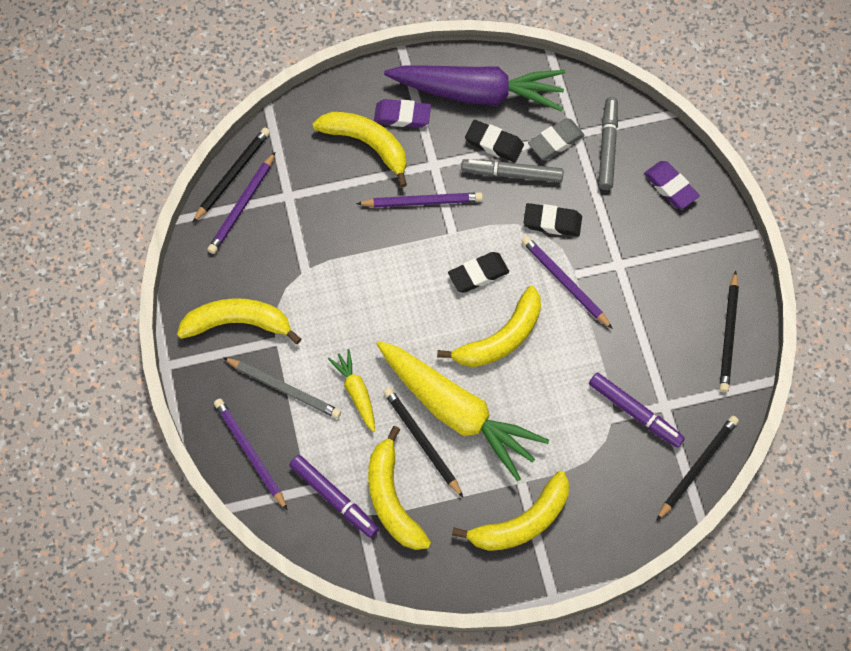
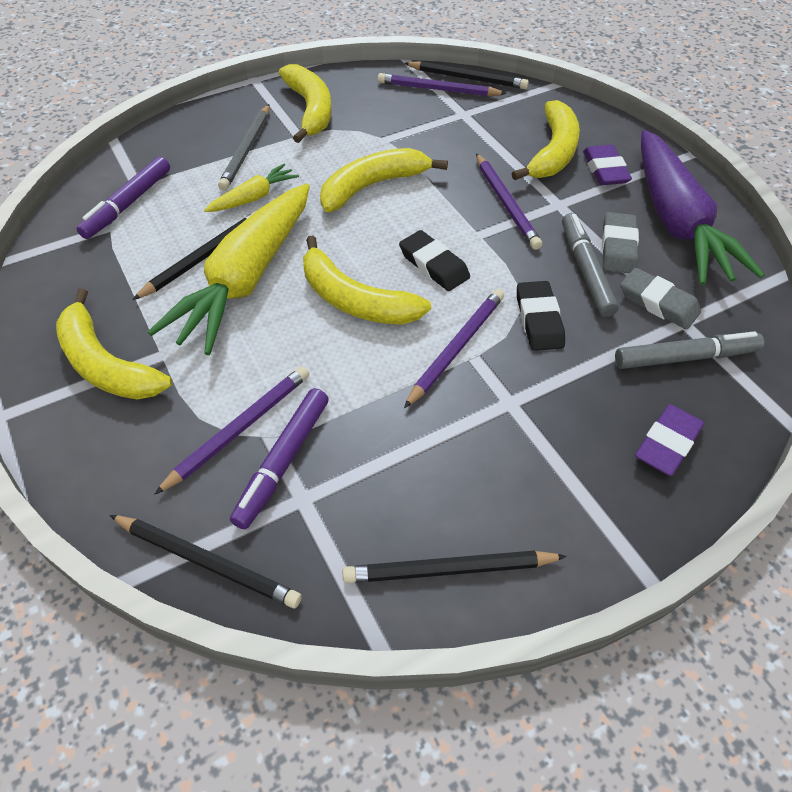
camera: 75 degrees right, 15 degrees down
(250, 453) = (172, 142): purple pencil -> purple pencil (239, 429)
(392, 498) = (130, 246): yellow banana -> yellow banana (373, 186)
(494, 143) = (618, 247): black eraser -> grey eraser

